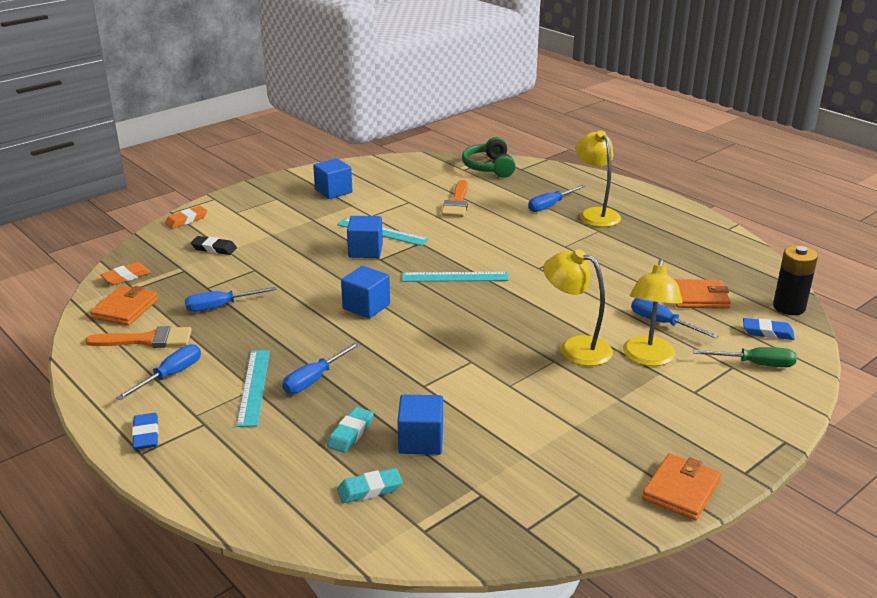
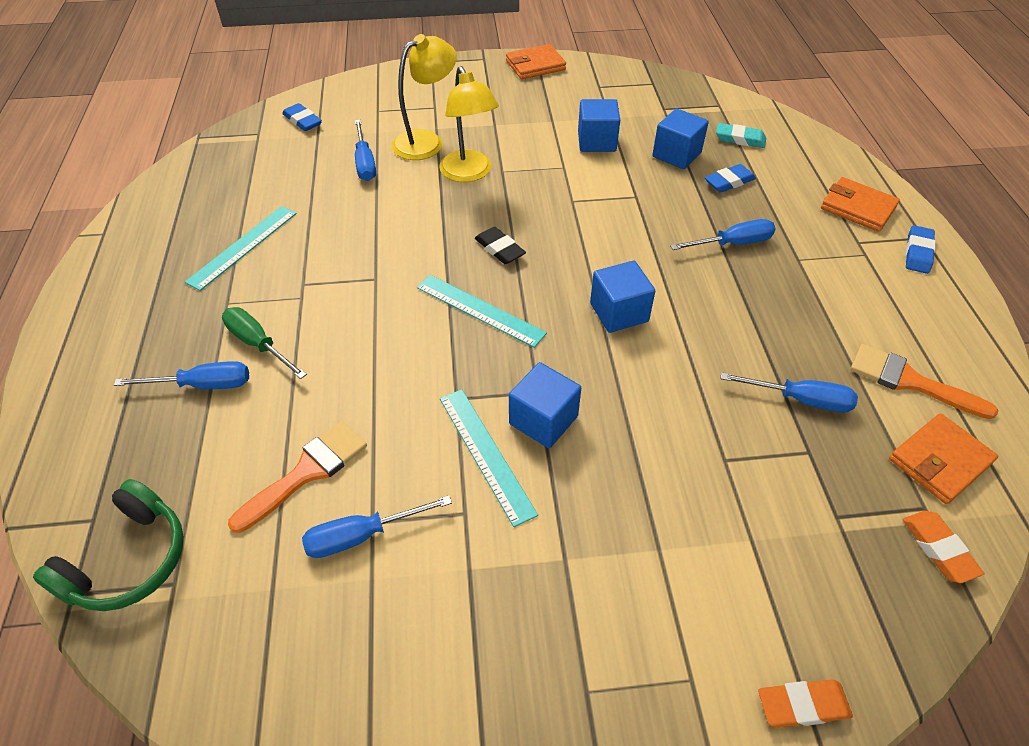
camera: 145 degrees left, 20 degrees up
(126, 277) = (938, 548): orange eraser -> orange eraser turned 75 degrees clockwise
(170, 375) = (885, 312): blue screwdriver -> blue screwdriver (362, 535)
(214, 248) = (772, 557): black eraser -> black eraser (499, 249)
(254, 387) = (797, 260): turquoise ruler -> turquoise ruler (243, 247)
(333, 191) = (463, 650): blue cube -> blue cube (596, 141)
(350, 433) = (729, 182): turquoise eraser -> blue eraser
(595, 214) = (181, 335): yellow lamp -> none
(698, 297) = (291, 171): orange wallet -> orange wallet (857, 208)
(755, 364) = (359, 105): green screwdriver -> green screwdriver (258, 344)
(789, 307) = (243, 131): black battery -> none

